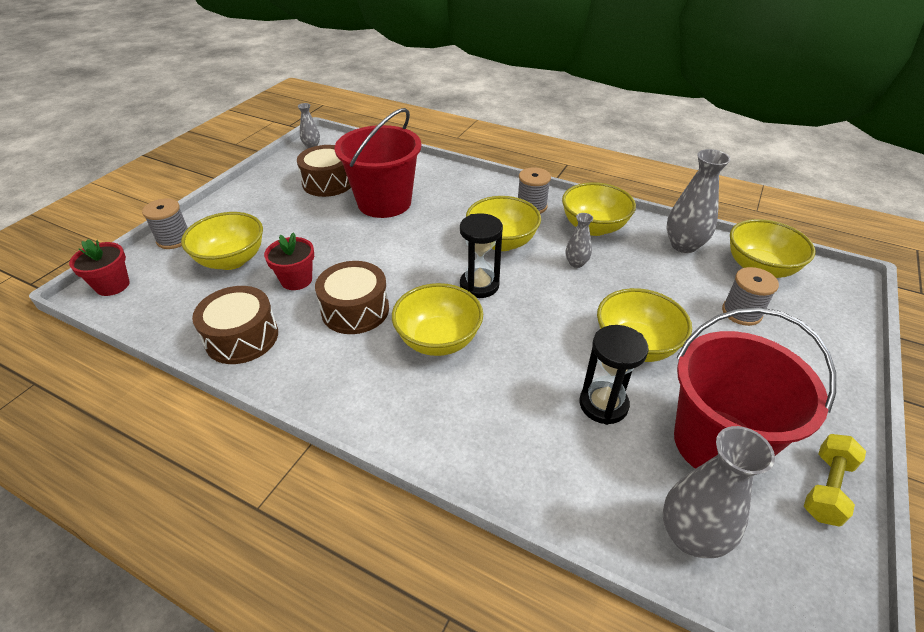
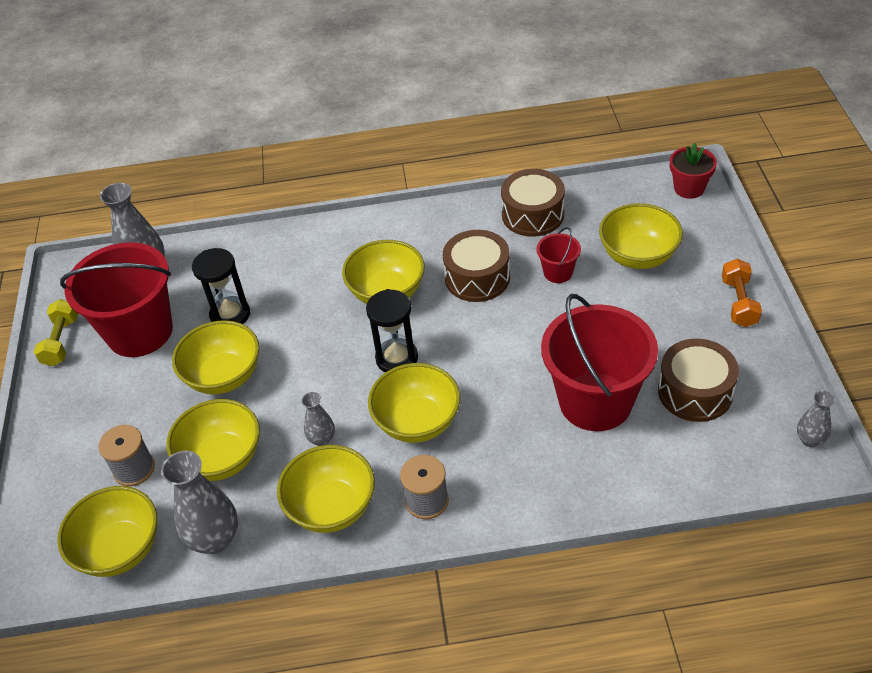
camera: 150 degrees right, 5 degrees up
(174, 239) = (720, 242): grey spool -> none
(232, 205) = (738, 302): none -> orange dumbbell
(296, 280) = (558, 272): red flower pot -> red bucket
(661, 286) = (222, 458): none -> yellow bowl

